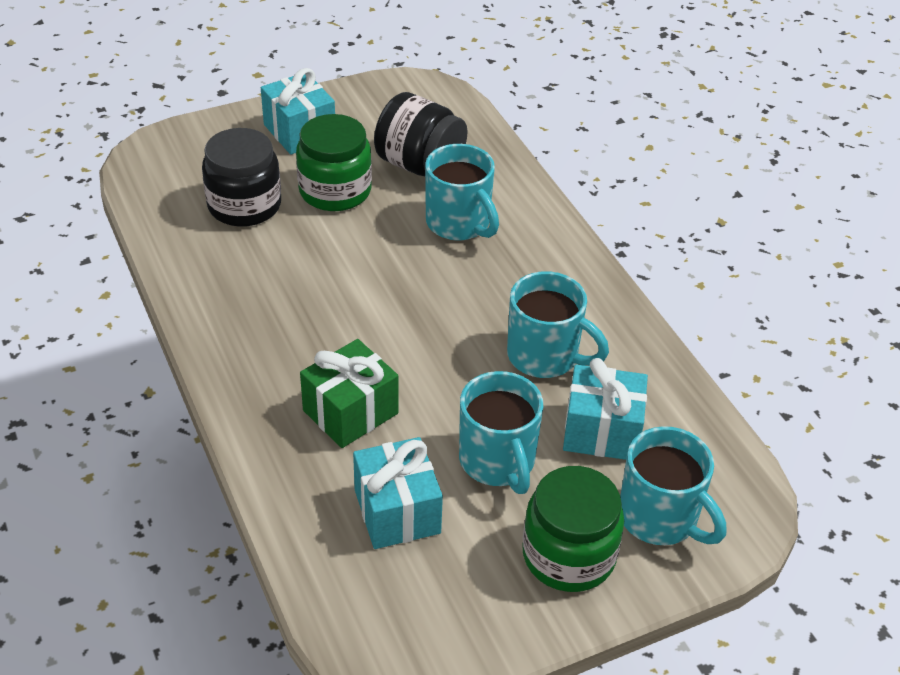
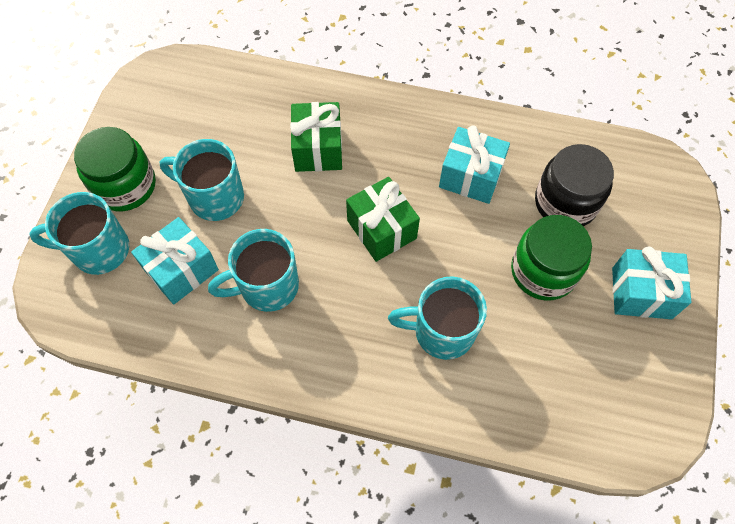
camera: 130 degrees right, 20 degrees up
(397, 511) = (229, 127): turquoise gift -> turquoise gift (470, 176)
(399, 310) = (382, 229): none -> green gift
(420, 165) = (536, 354): black jar -> none

